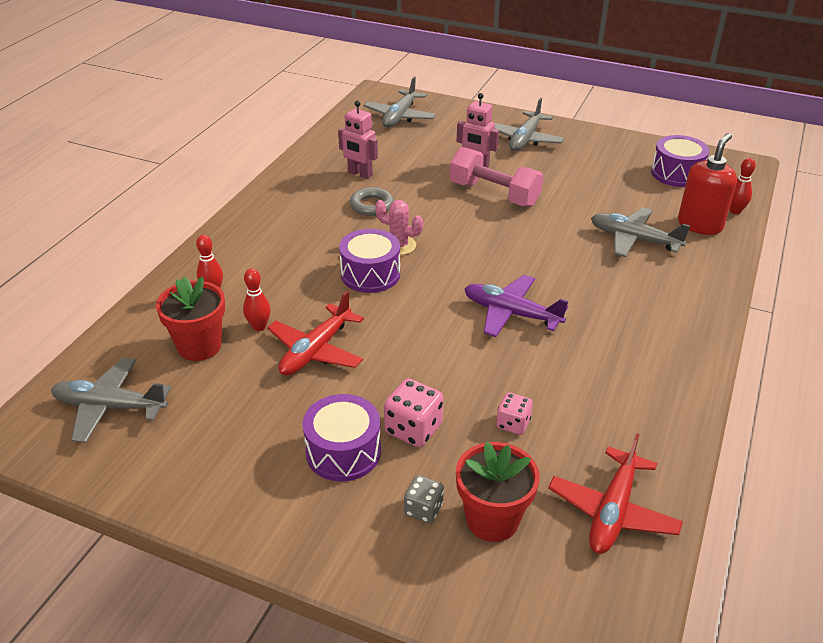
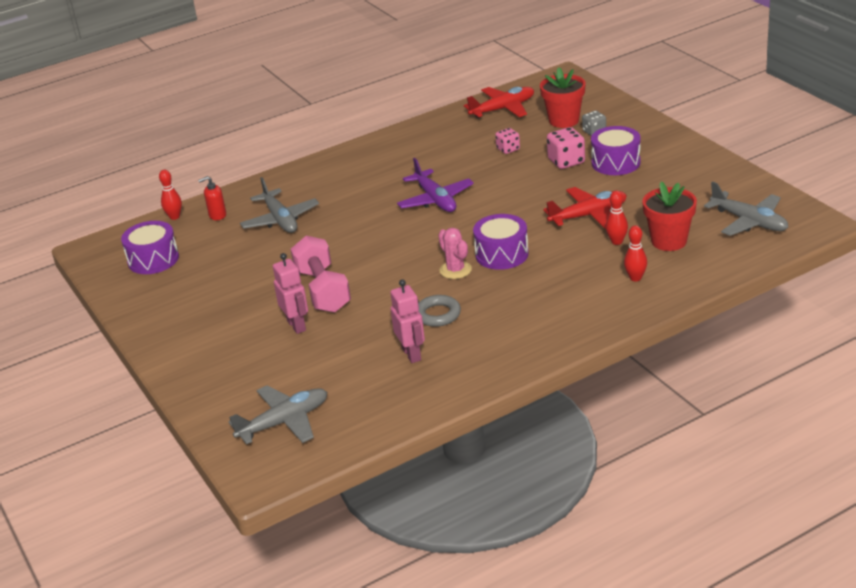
camera: 140 degrees left, 5 degrees down
(525, 139) = (210, 340): grey plane -> none
(700, 225) = (217, 215): red soap dispenser -> red soap dispenser, size x0.54

